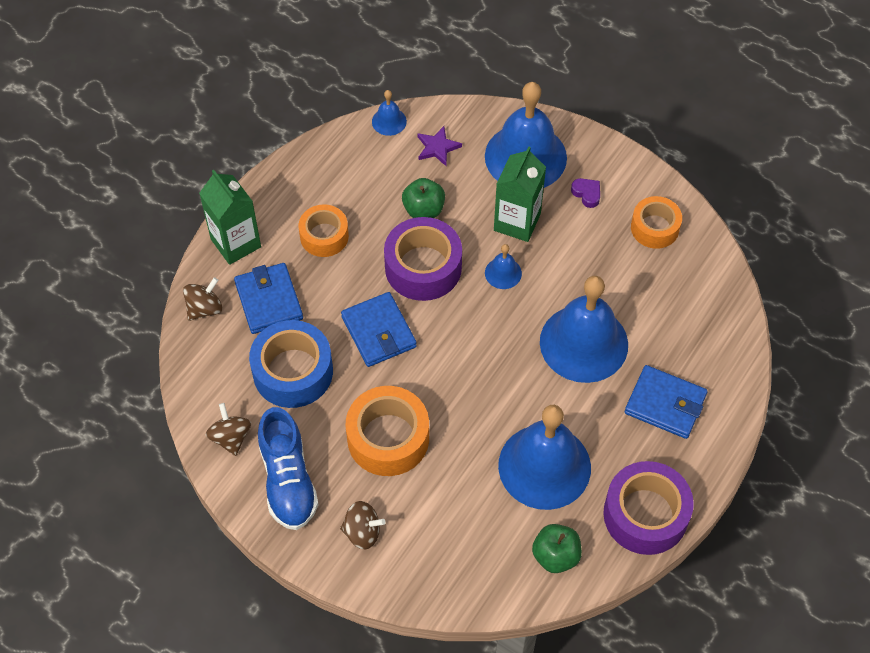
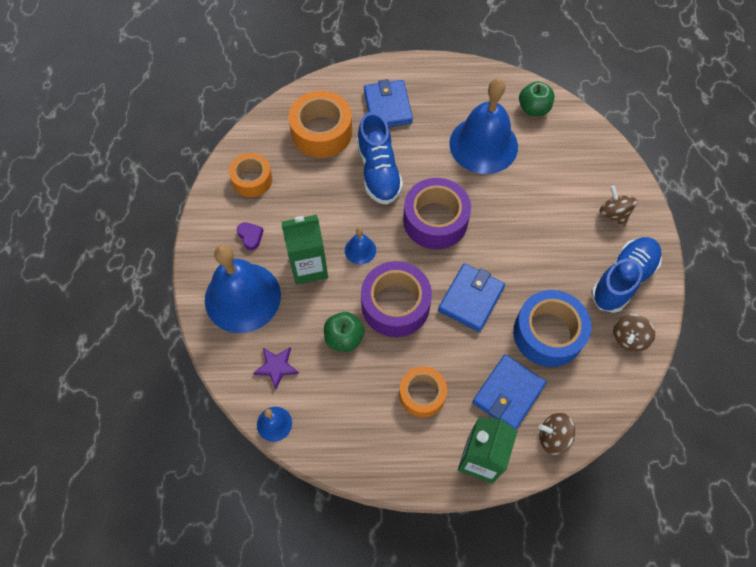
camera: 125 degrees left, 5 degrees up
(388, 438) = (542, 240): orange tape -> orange tape (322, 132)
(583, 343) = (378, 171): blue bell -> blue shoe
(587, 194) = (250, 236): purple heart -> purple heart turned 135 degrees clockwise
(645, 514) = (469, 80): purple tape -> purple tape (435, 220)

